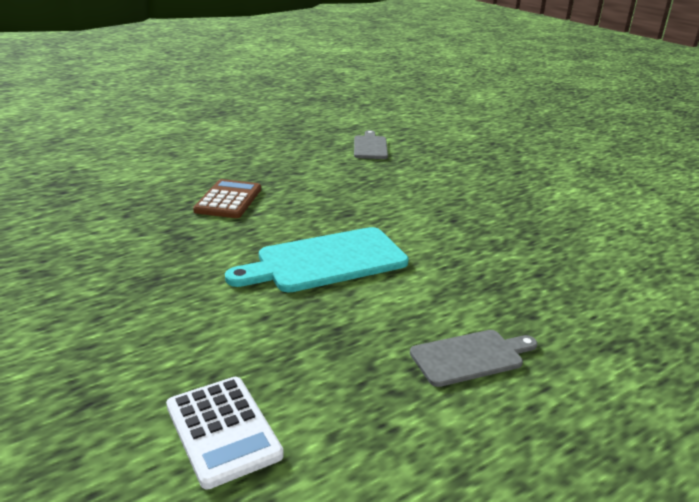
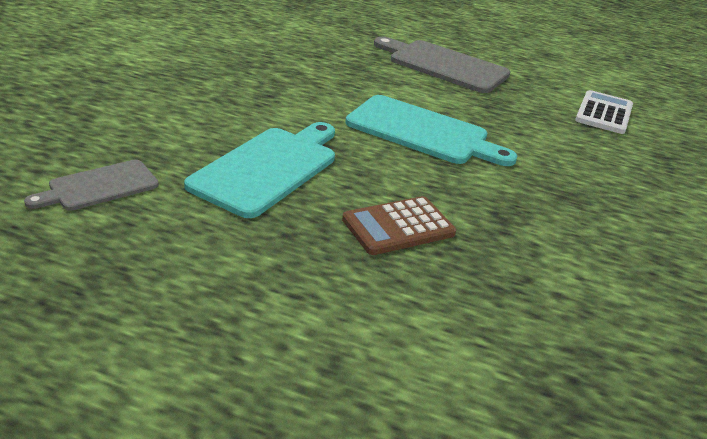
camera: 130 degrees left, 5 degrees up
(341, 186) = (268, 168): none -> turquoise cutting board
(470, 357) = (444, 65): grey cutting board -> grey cutting board, size x1.67

